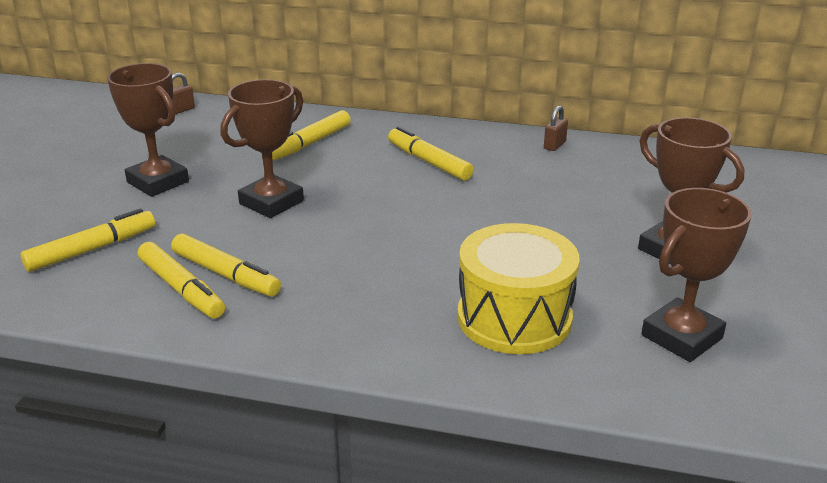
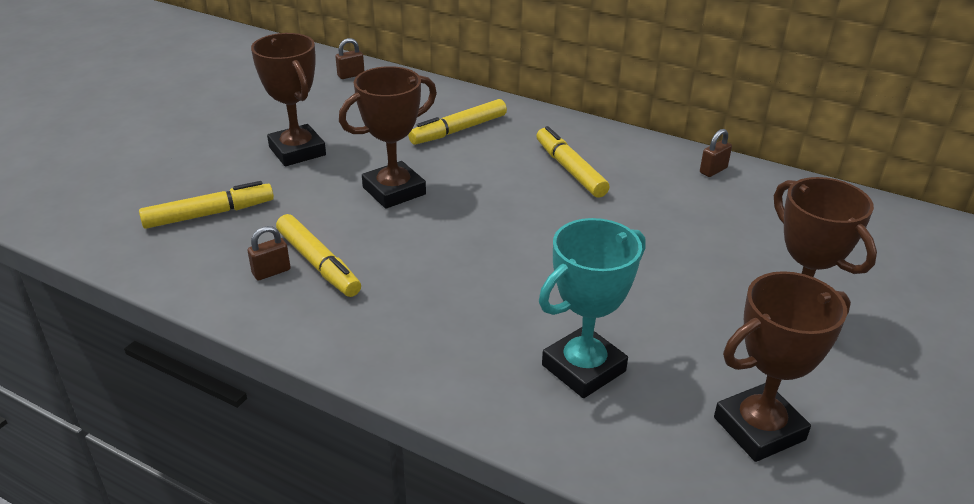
camera: 15 degrees right, 5 degrees up
(181, 289) = (271, 272): yellow marker -> brown padlock
(514, 318) = (583, 368): yellow drum -> turquoise trophy

